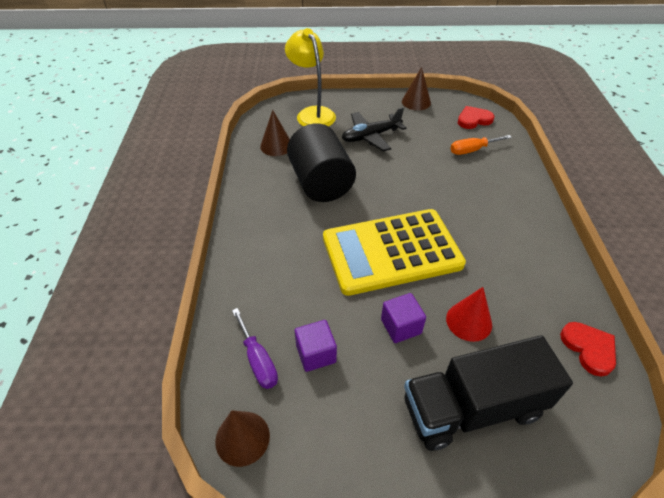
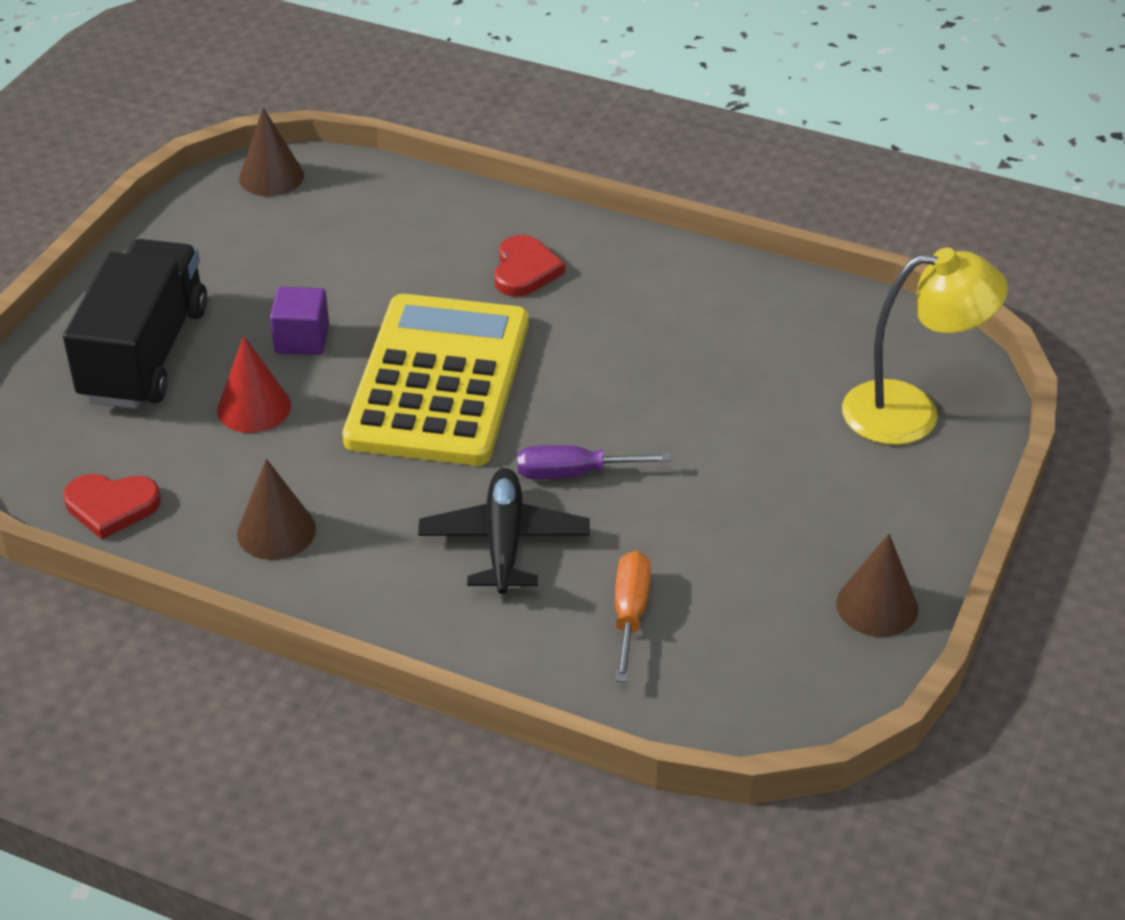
camera: 115 degrees right, 5 degrees down
(258, 360) = (357, 207): purple screwdriver -> purple screwdriver (573, 473)
(276, 146) = (814, 331): brown cone -> brown cone (276, 531)
(316, 354) = (326, 254): purple cube -> none
(321, 183) = (662, 356): black cylinder -> none
(371, 136) = (773, 472): black plane -> black plane (504, 542)
(473, 120) = (743, 678): red heart -> red heart (525, 270)

